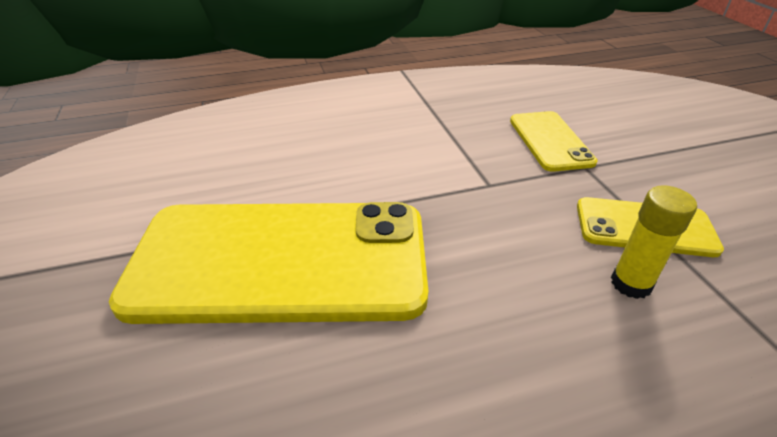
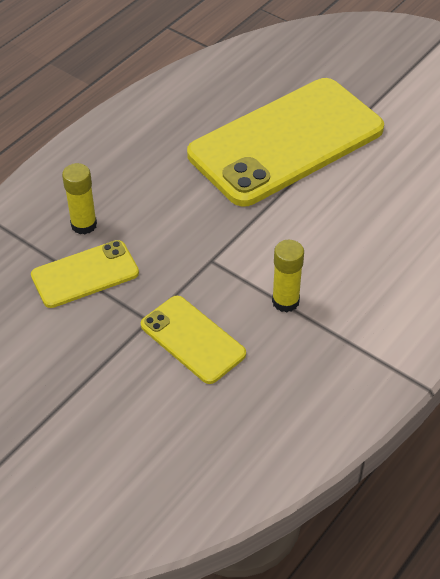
camera: 145 degrees right, 10 degrees up
(448, 133) = (285, 301): none -> yellow glue stick

